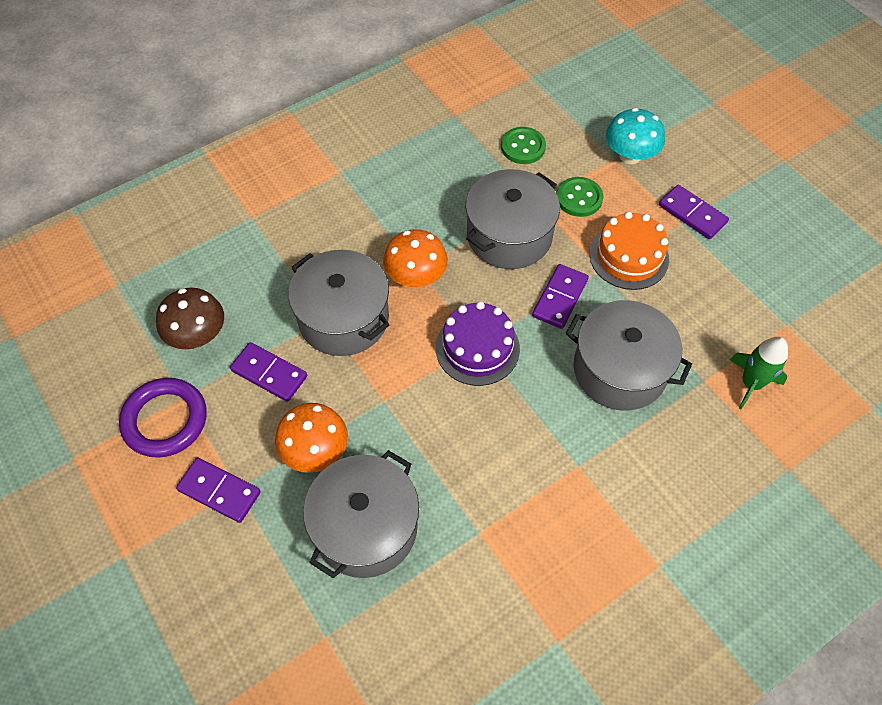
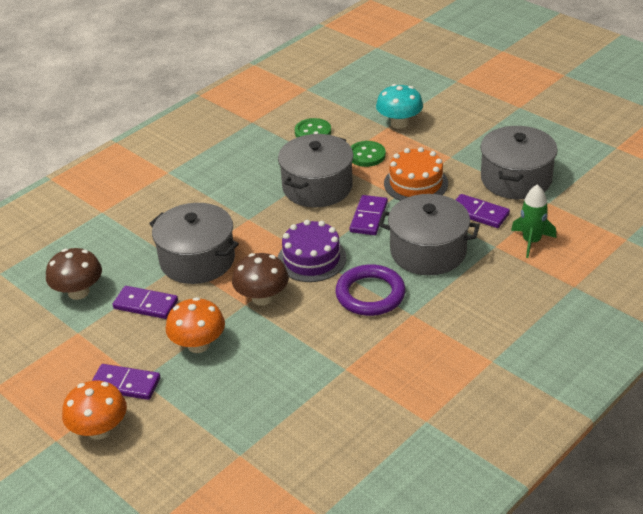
camera: 10 degrees left, 20 degrees down
(165, 420) = (66, 349): purple ring -> purple ring (370, 294)
(365, 527) = (253, 383): grey pot -> grey pot (516, 179)
(405, 396) = (262, 298): none -> brown mushroom
(416, 277) = (249, 225): orange mushroom -> orange mushroom (99, 430)
(692, 214) = (458, 150): purple domino -> purple domino (479, 213)

